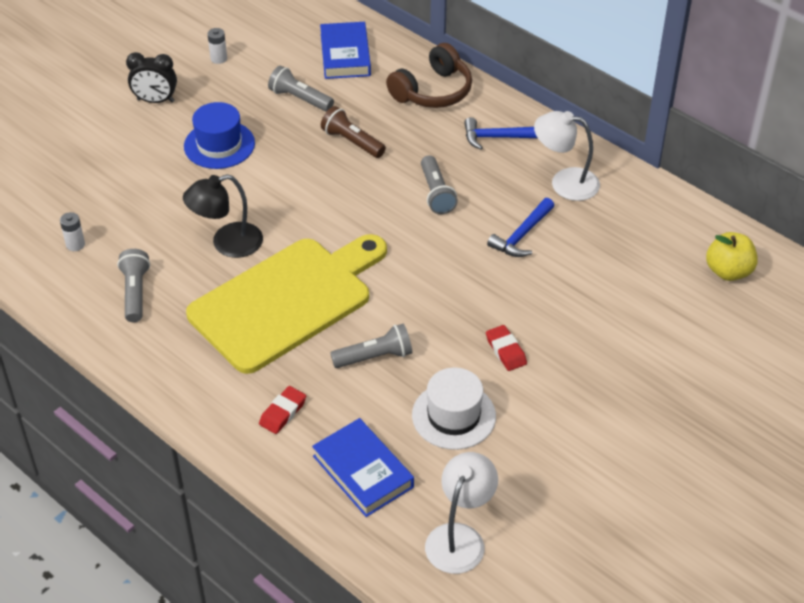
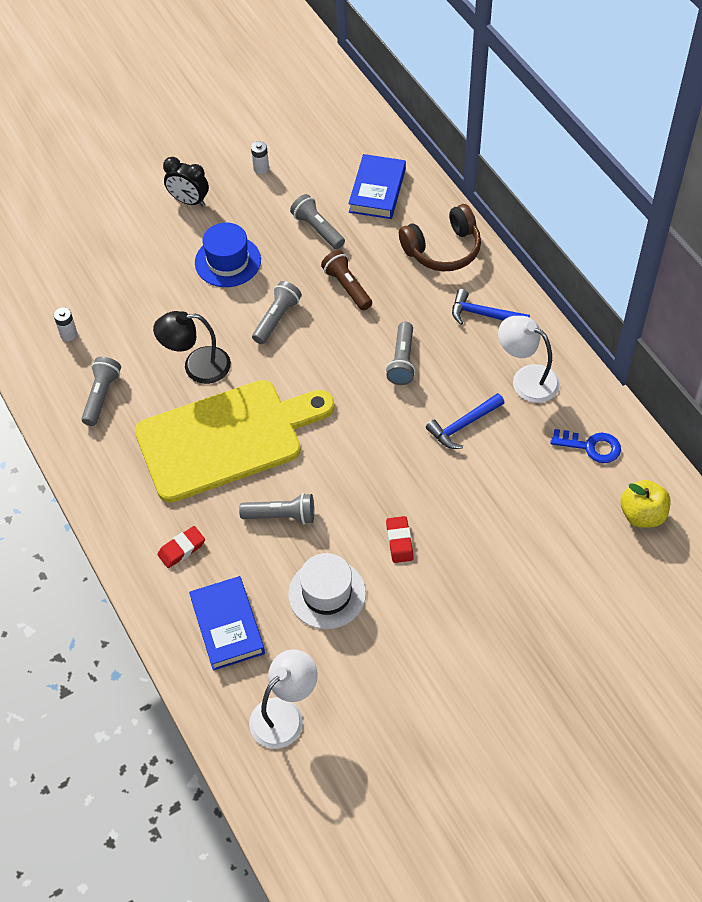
camera: 20 degrees right, 10 degrees up
(292, 184) = (276, 318): none -> grey flashlight
(653, 225) = (591, 446): none -> blue key

